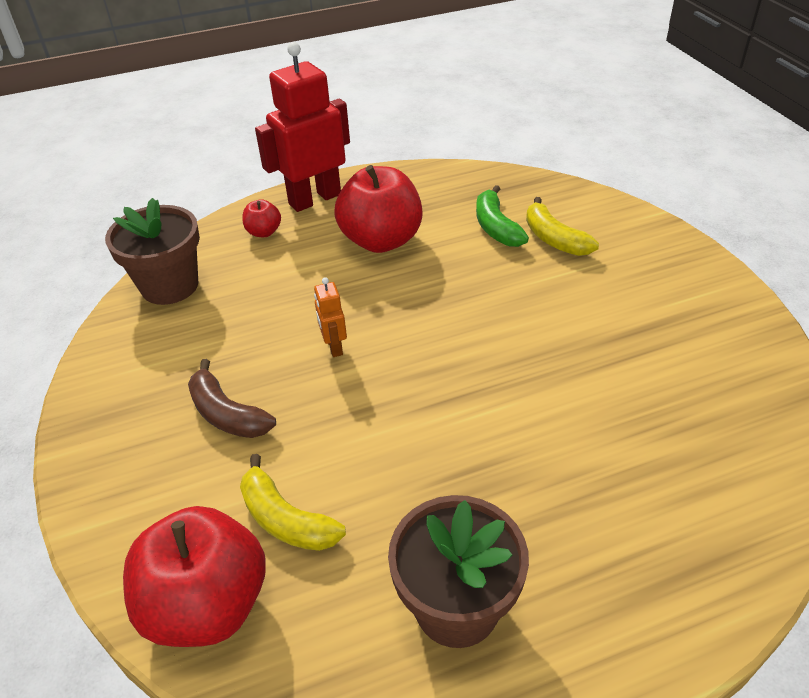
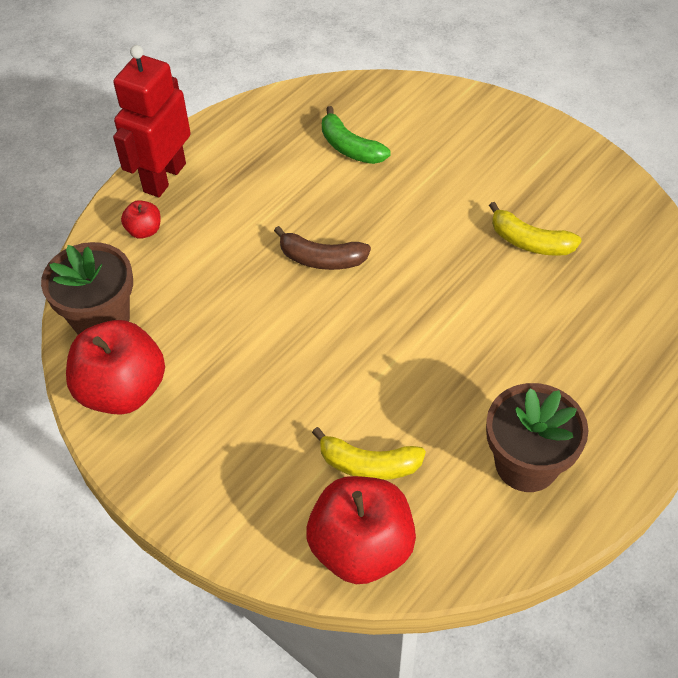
camera: 30 degrees left, 10 degrees up
(227, 414) = (256, 408): brown banana -> brown banana (321, 259)
(334, 347) = (297, 314): orange robot -> none
(381, 240) = (260, 198): red apple -> red apple (122, 390)
(554, 239) = (405, 142): yellow banana -> yellow banana (530, 242)

